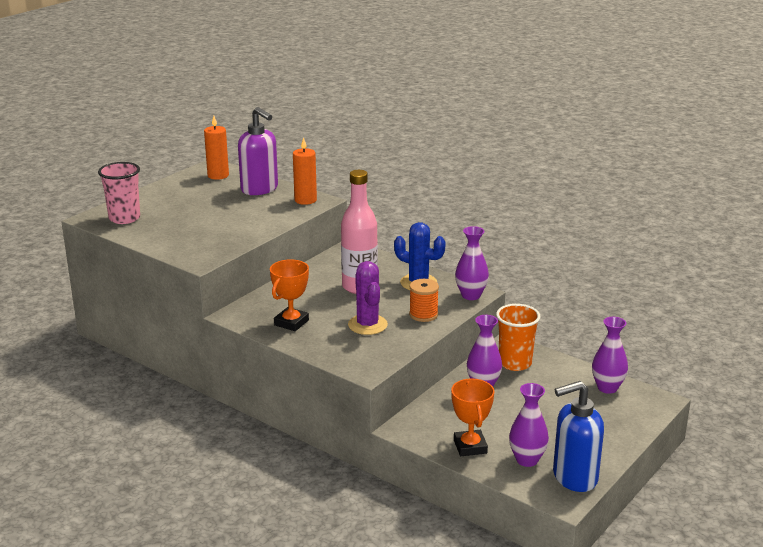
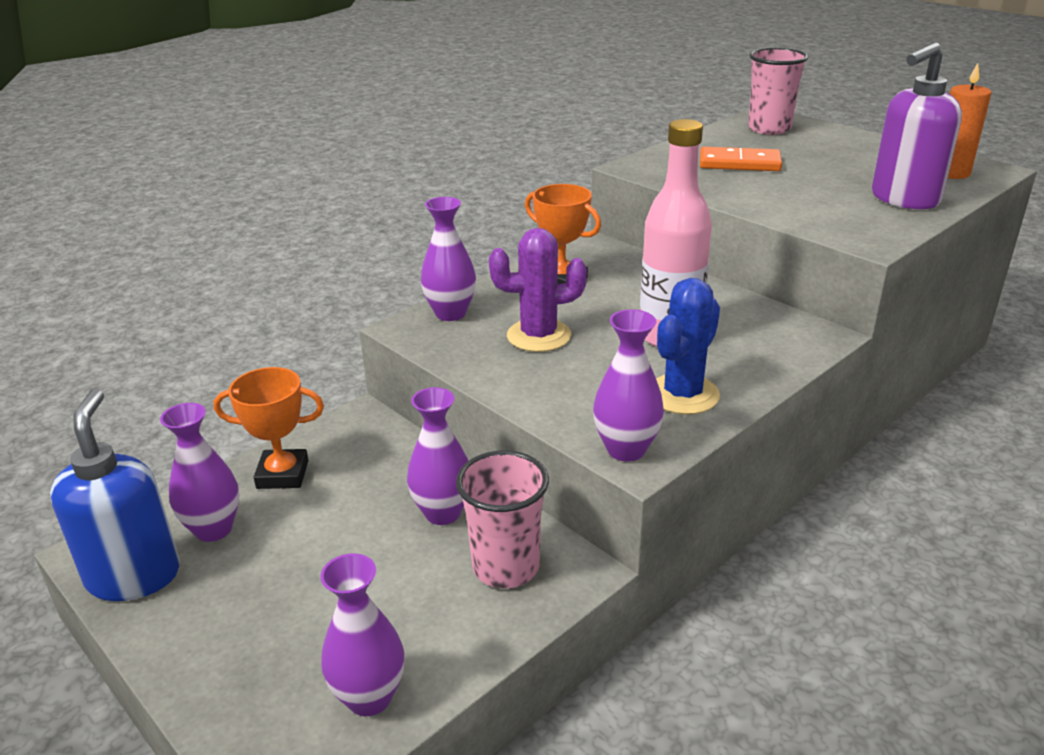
camera: 100 degrees right, 5 degrees up
(197, 228) = (739, 163): none -> orange domino
(305, 200) = (869, 230): orange candle -> none
(345, 357) = (450, 313): none -> purple vase
(423, 315) = (560, 389): orange spool -> none
(515, 363) = (506, 567): orange cup -> pink cup

